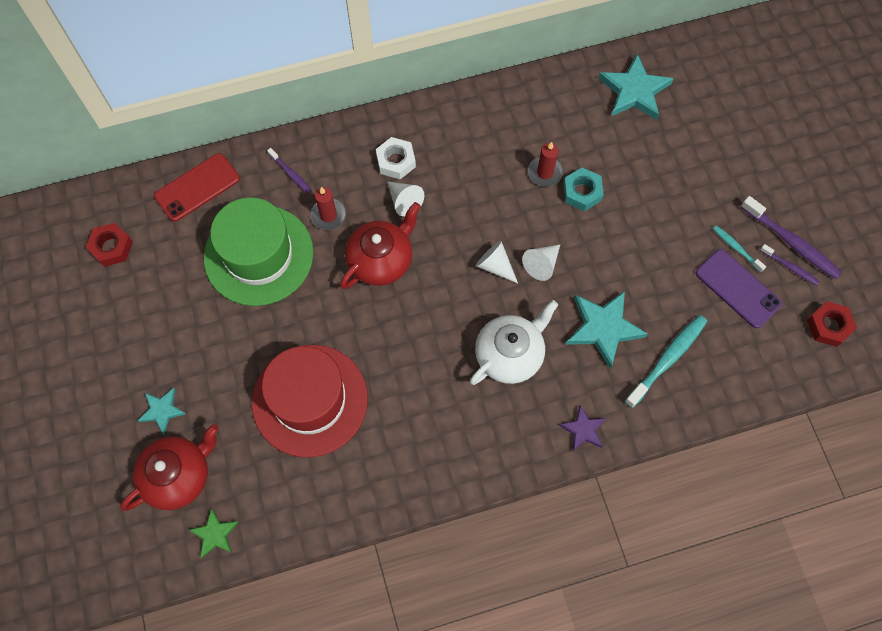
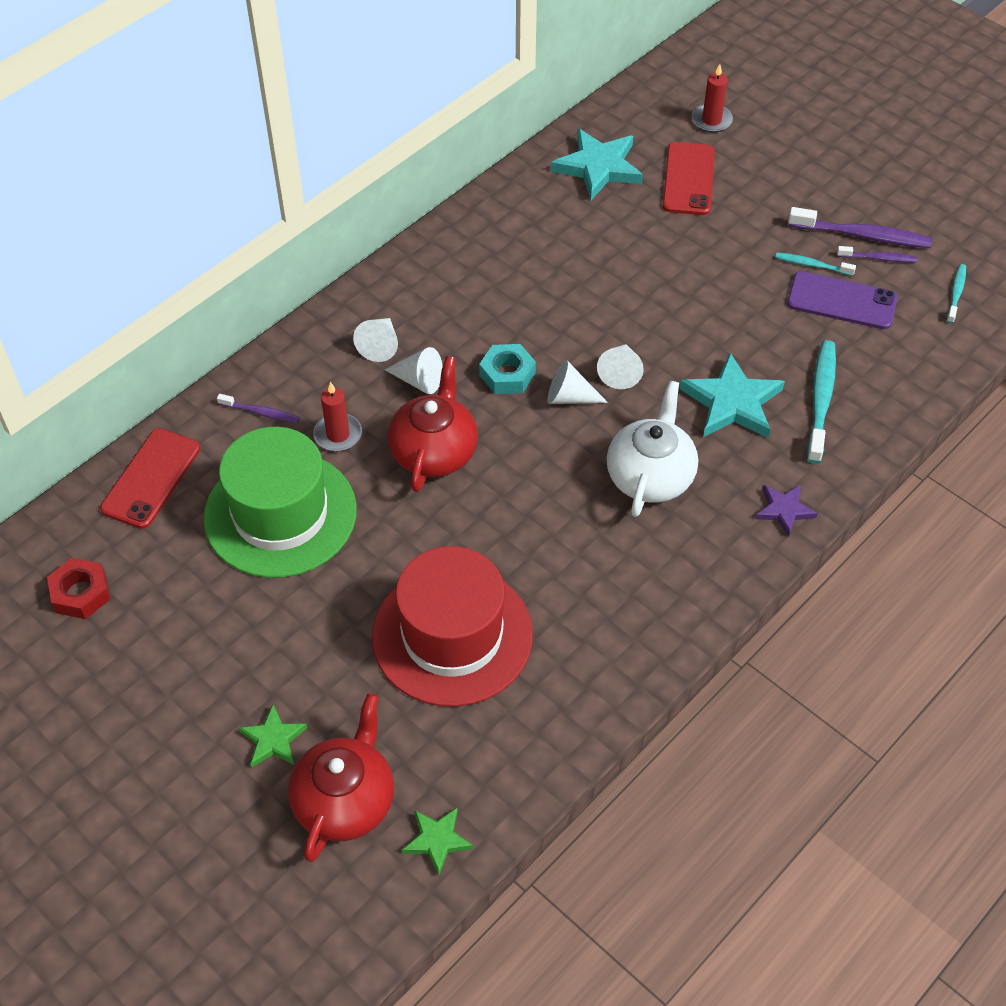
camera: 30 degrees left, 15 degrees down
(162, 410) = (273, 739): turquoise star -> green star
(396, 161) = (380, 345): white nut -> white cone
(545, 172) = (558, 283): red candle -> red candle (711, 120)
(582, 192) = (613, 284): turquoise nut -> turquoise nut (507, 374)
(693, 132) = (688, 179): none -> red phone
(828, 326) = (956, 293): red nut -> turquoise toothbrush

